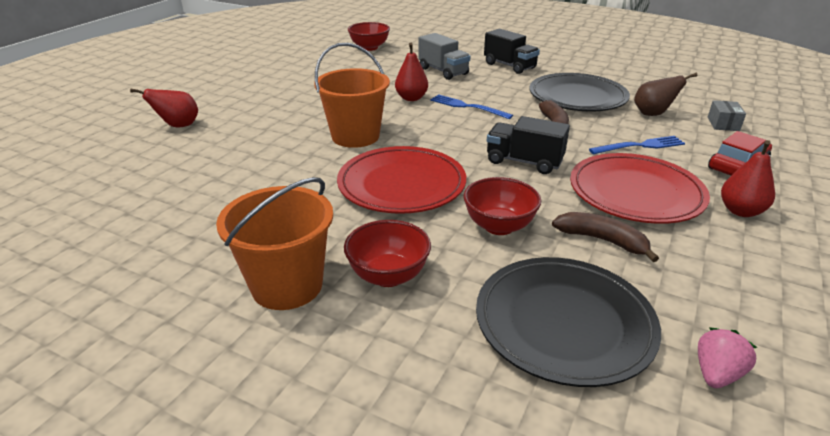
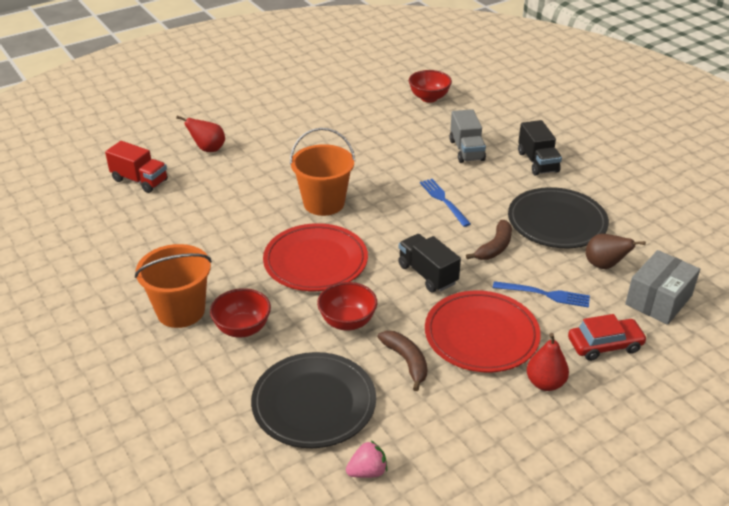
camera: 30 degrees right, 5 degrees up
(110, 172) = (140, 180): none -> red truck
(411, 98) = (406, 175): red pear -> none
(723, 124) = (658, 300): grey box -> grey box, size x1.87

